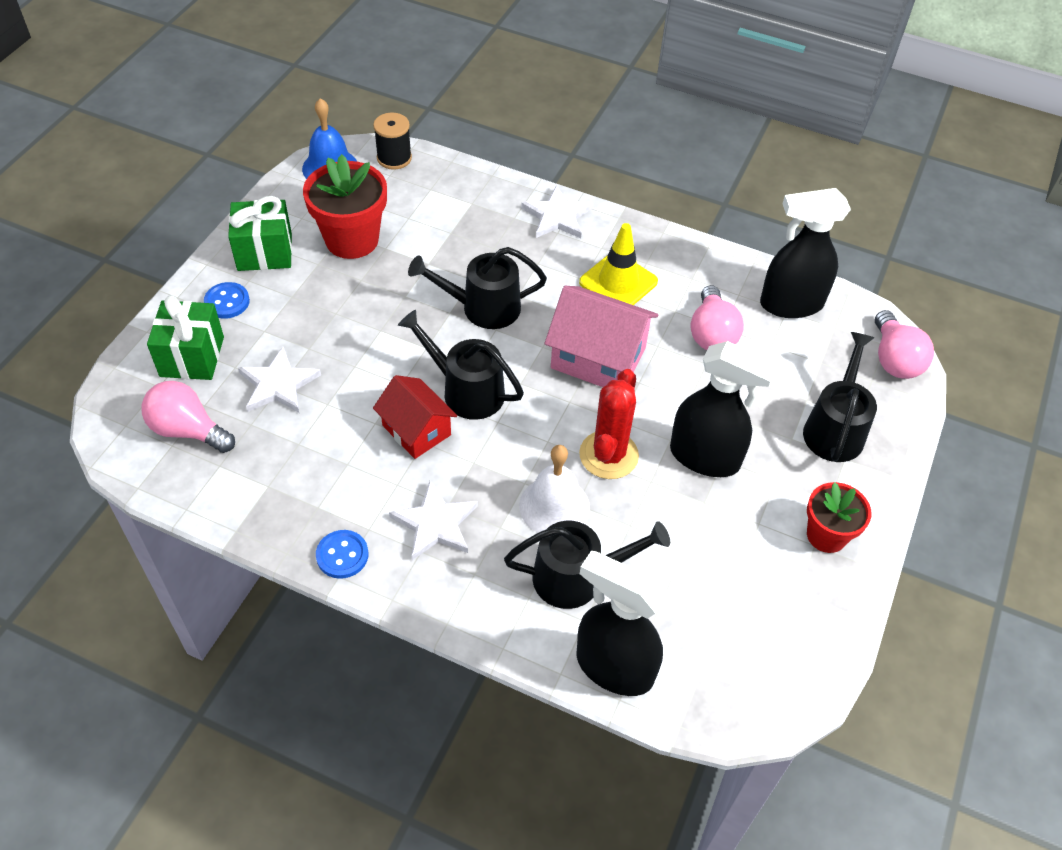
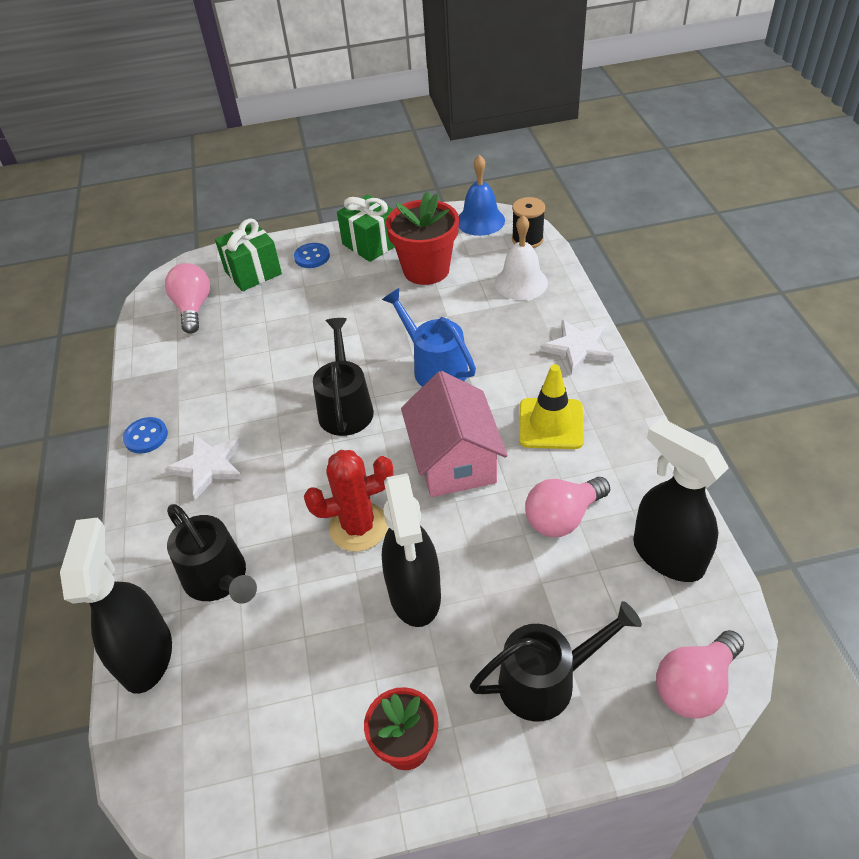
camera: 60 degrees right, 5 degrees down
(278, 384) = (265, 319): white star -> none
(416, 430) = (284, 405): red house -> none
(482, 308) = (434, 367): black watering can -> blue watering can
(554, 506) = (278, 523): white bell -> white bell (521, 283)

